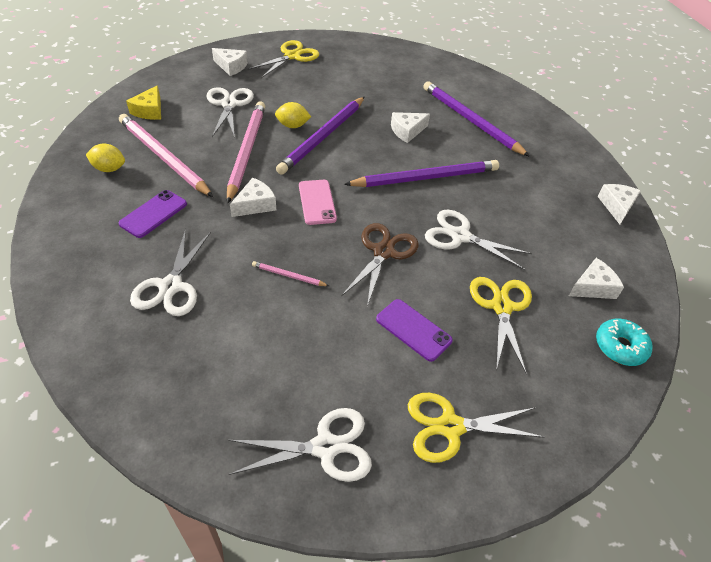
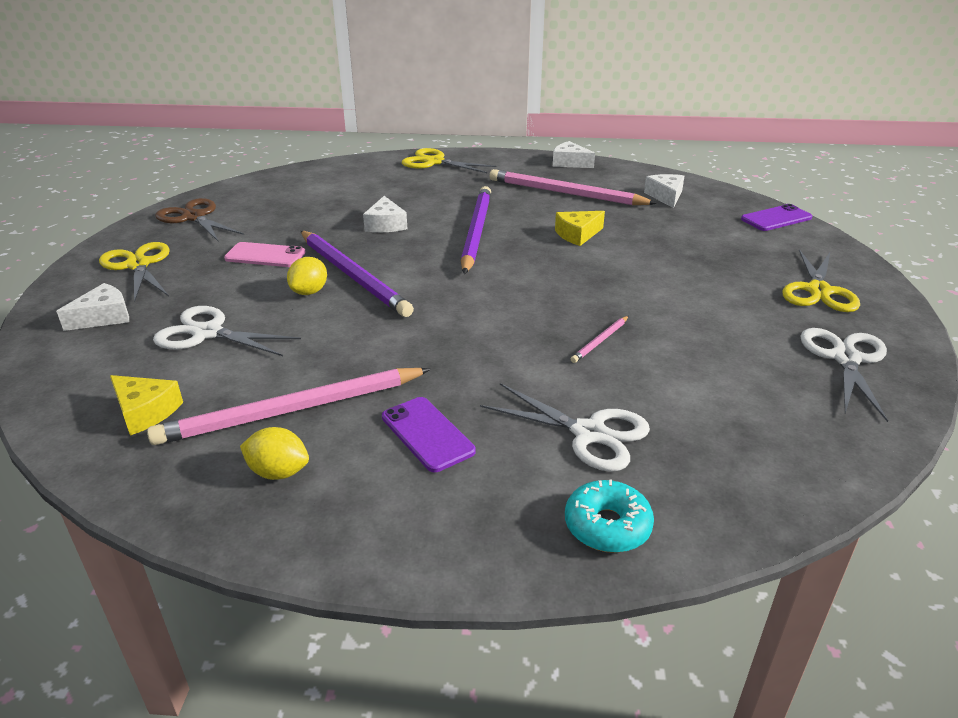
camera: 65 degrees left, 15 degrees down
(109, 169) = (278, 472): yellow lemon -> yellow lemon turned 75 degrees clockwise
(246, 151) = (338, 335): pink pencil -> pink pencil (565, 193)
(255, 204) = (458, 344): white cheese -> none
(317, 202) = (479, 301): pink phone -> pink phone (265, 255)
(383, 252) = (584, 278): brown scissors -> brown scissors (194, 217)
(413, 330) = (700, 284): purple phone -> purple phone (776, 218)
(460, 236) = (577, 234): white scissors -> yellow cheese
(470, 121) = (396, 190): purple pencil -> none
(501, 307) = (680, 237): yellow scissors -> yellow scissors (434, 162)
(620, 347) = (735, 204): turquoise donut -> turquoise donut (607, 526)

